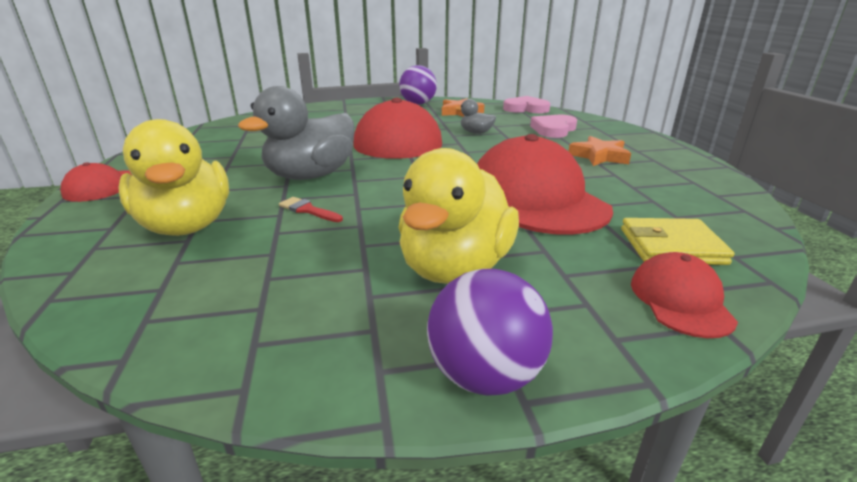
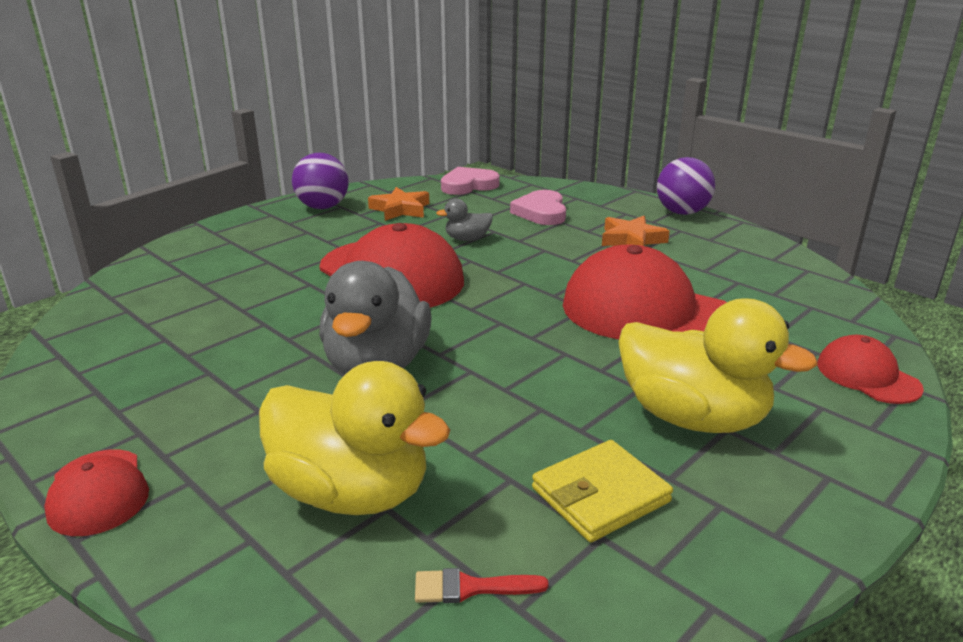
camera: 35 degrees left, 0 degrees up
(308, 210) = (457, 412): red brush -> red brush (471, 588)
(455, 268) = (692, 417): yellow duck -> yellow duck turned 45 degrees counterclockwise
(485, 375) = (841, 499): purple ball -> purple ball (682, 212)
(671, 246) = (806, 327): yellow wallet -> yellow wallet (600, 495)

